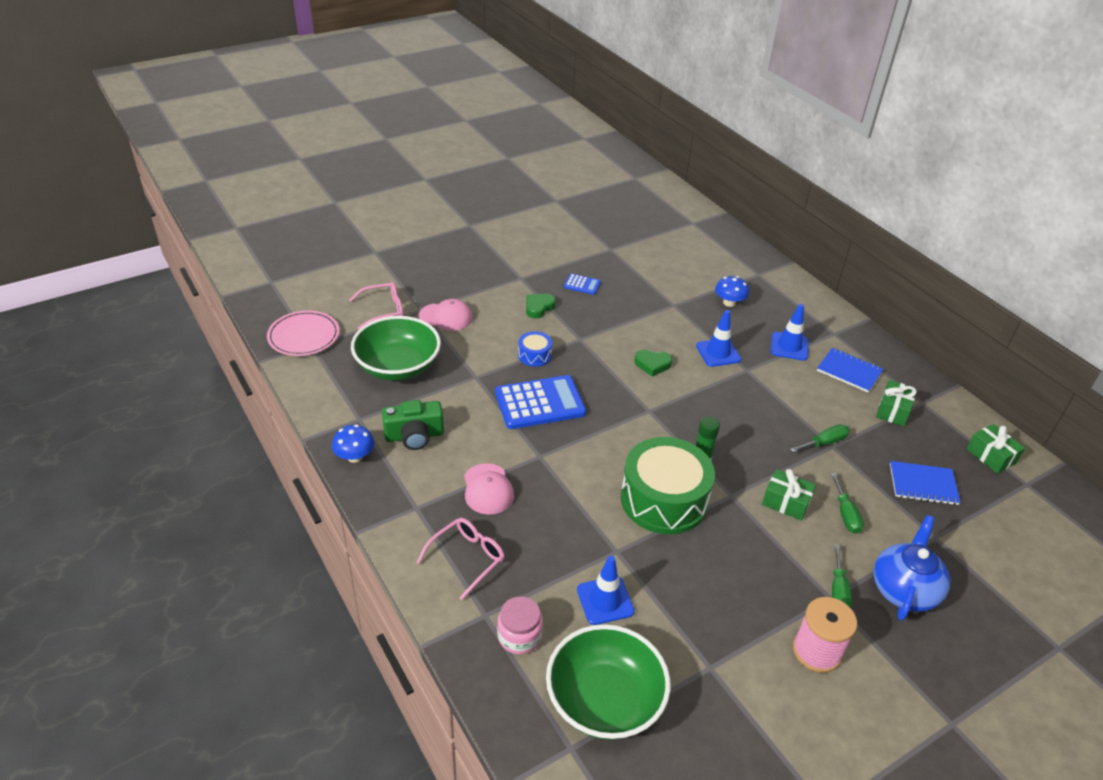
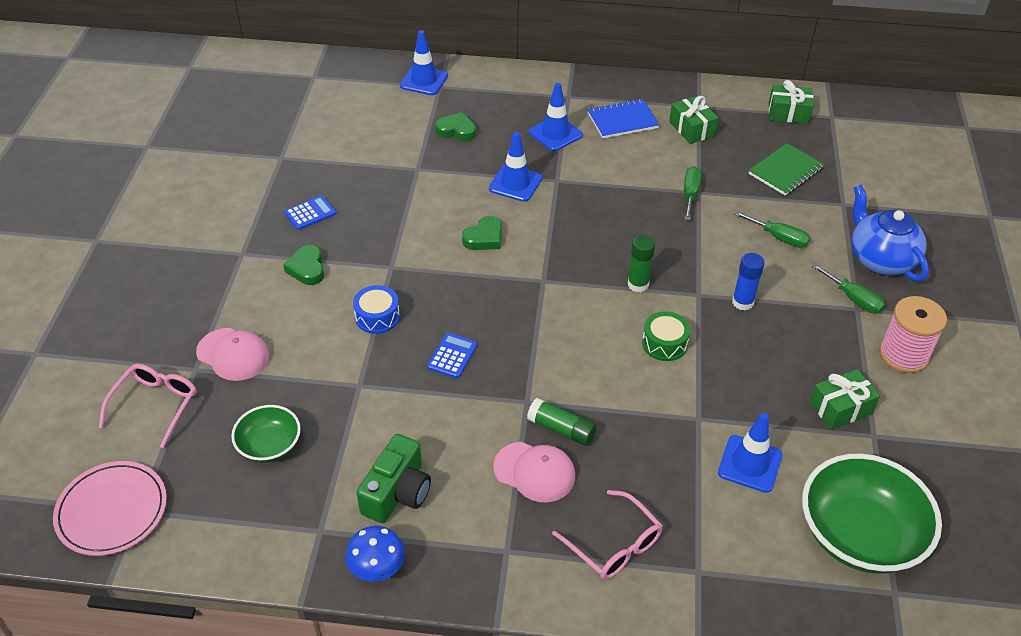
camera: 50 degrees left, 5 degrees up
(398, 366) = (269, 445): green bowl -> green bowl, size x0.54
(446, 317) = (233, 354): pink cap -> pink cap turned 75 degrees clockwise
(467, 558) = (614, 545): pink glasses -> pink glasses turned 150 degrees clockwise
(519, 636) = (744, 558): pink jar -> none
(534, 484) = (561, 429): none -> green glue stick
(540, 403) = (452, 356): blue calculator -> blue calculator, size x0.47
(664, 499) = (664, 343): green drum -> green drum, size x0.45
(729, 302) = (456, 131): blue mushroom -> green heart
(753, 265) = (424, 81): none -> blue traffic cone
(753, 524) = (742, 302): none -> blue glue stick
(786, 502) = (736, 265): green gift -> green gift (840, 408)
(923, 485) = (785, 171): blue notebook -> green notebook

